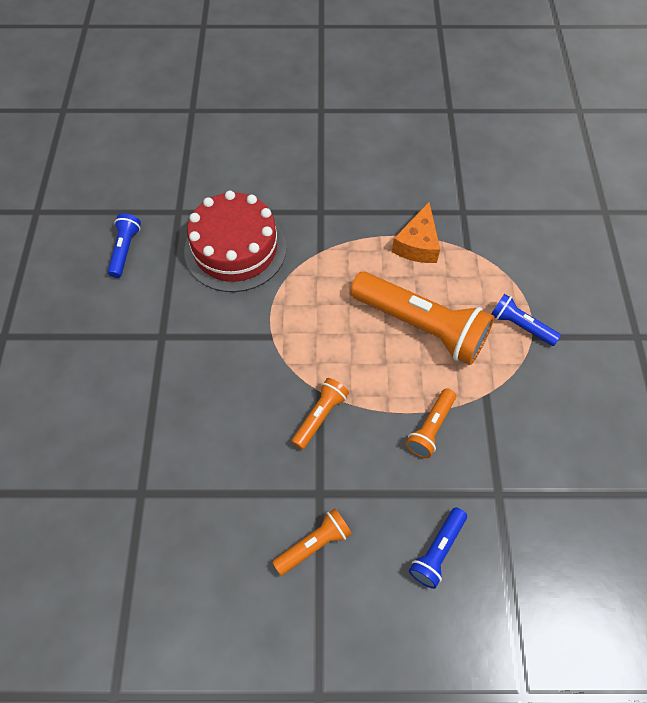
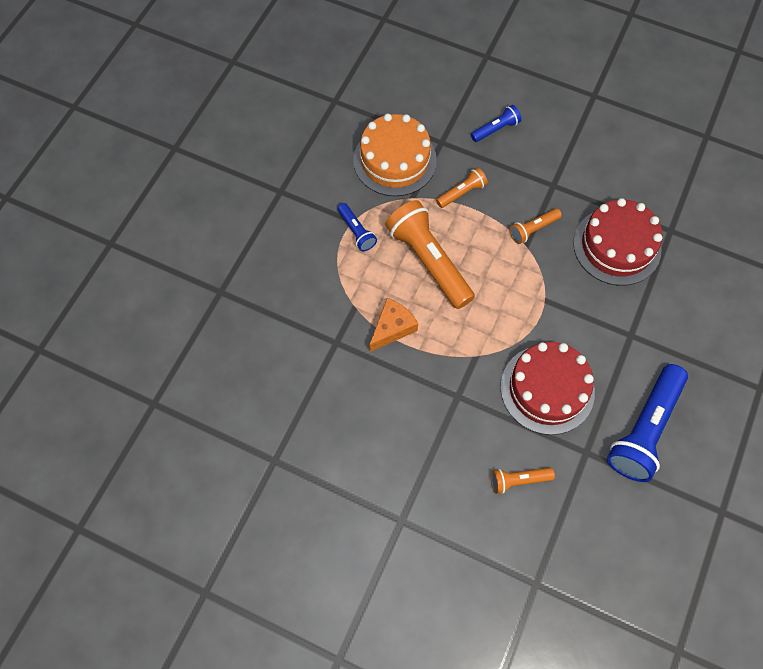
camera: 155 degrees left, 5 degrees up
(125, 250) = (644, 429): blue flashlight -> blue flashlight, size x2.04
(207, 438) = (617, 246): none -> red cake
(314, 544) = (568, 160): orange flashlight -> orange flashlight (518, 480)
(539, 437) = (395, 160): none -> orange cake

